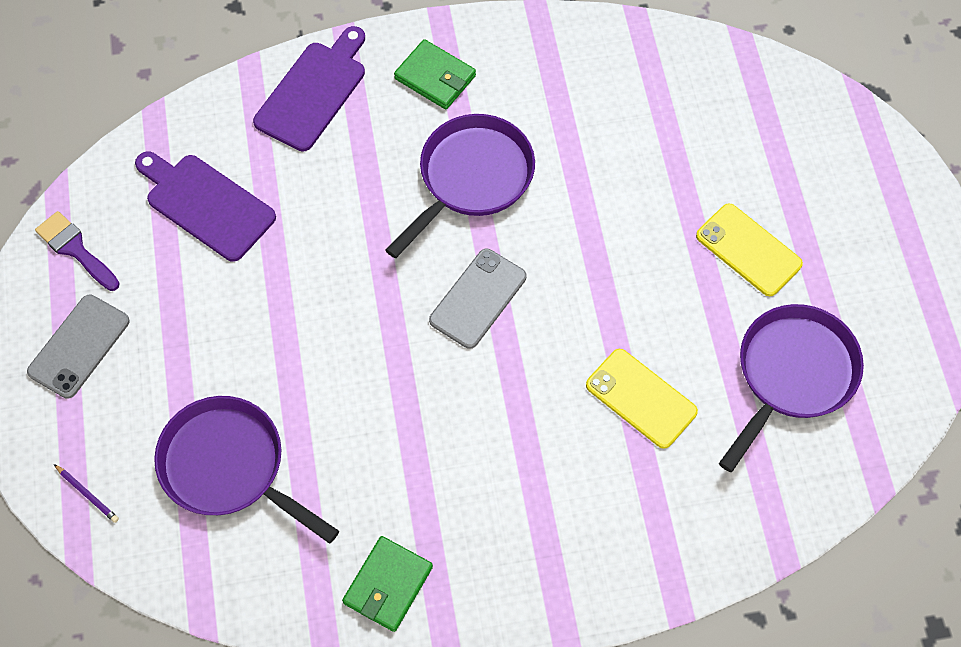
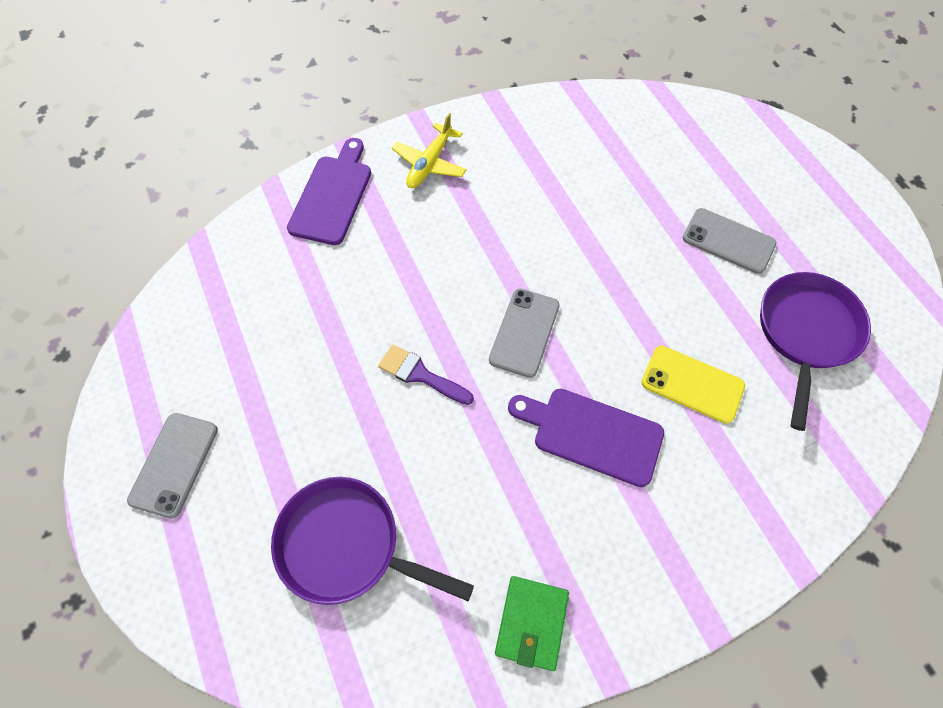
camera: 15 degrees left, 0 degrees up
(75, 249) = (152, 375): purple brush -> purple brush (420, 374)
(87, 494) = (214, 611): purple pencil -> none
(206, 205) = (263, 308): purple cutting board -> purple cutting board (592, 435)
(435, 77) = (430, 163): green wallet -> yellow plane
(471, 178) = (485, 235): purple pan -> none
(748, 250) = (728, 241): yellow phone -> grey phone

